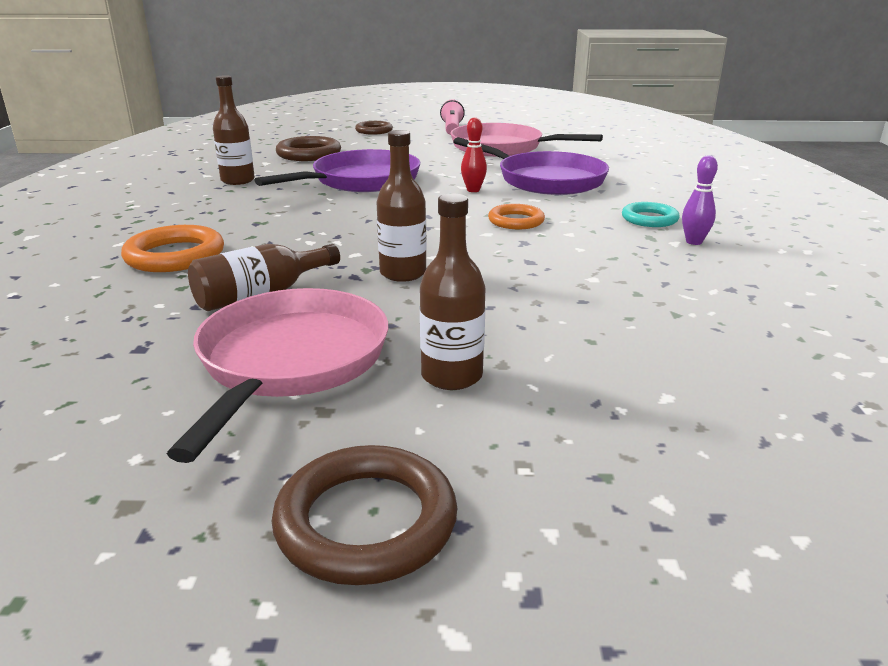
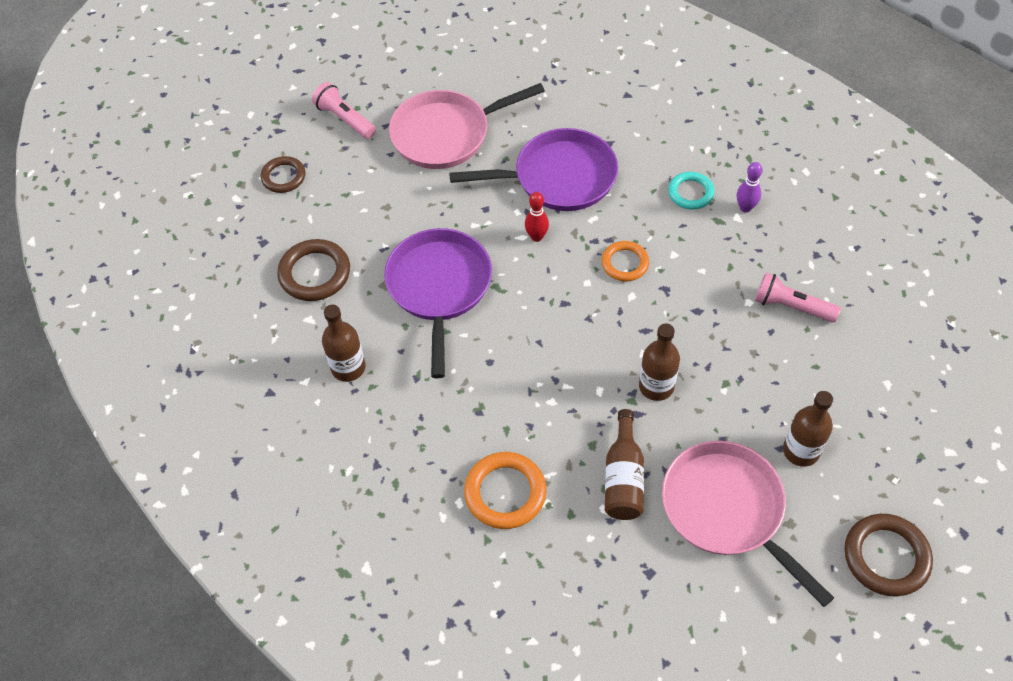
camera: 45 degrees left, 30 degrees up
(637, 299) = (791, 306): none -> pink flashlight

